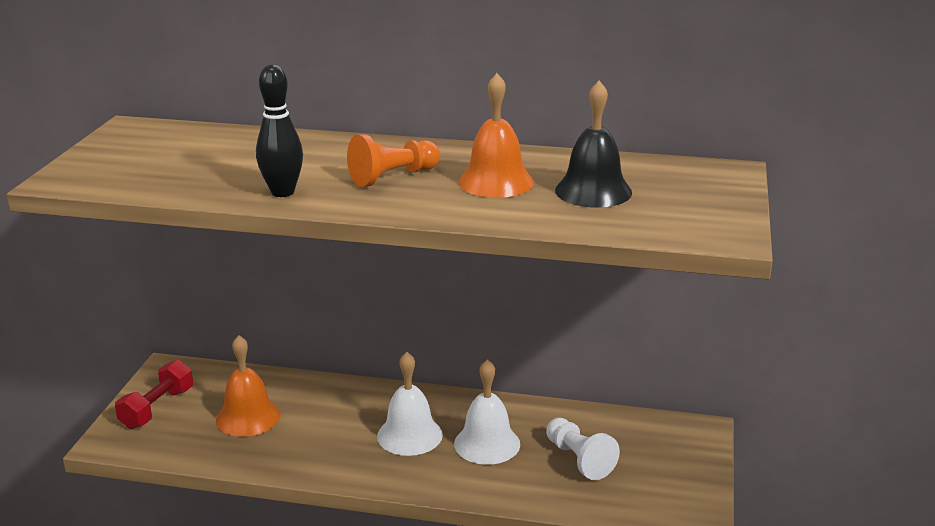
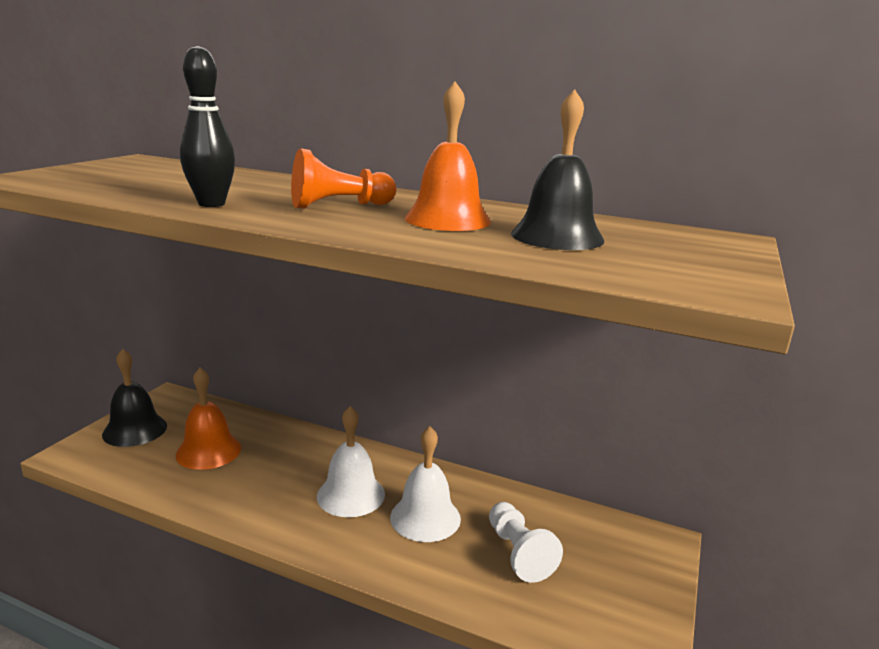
camera: 10 degrees right, 5 degrees down
(157, 408) = (135, 430): red dumbbell -> black bell

